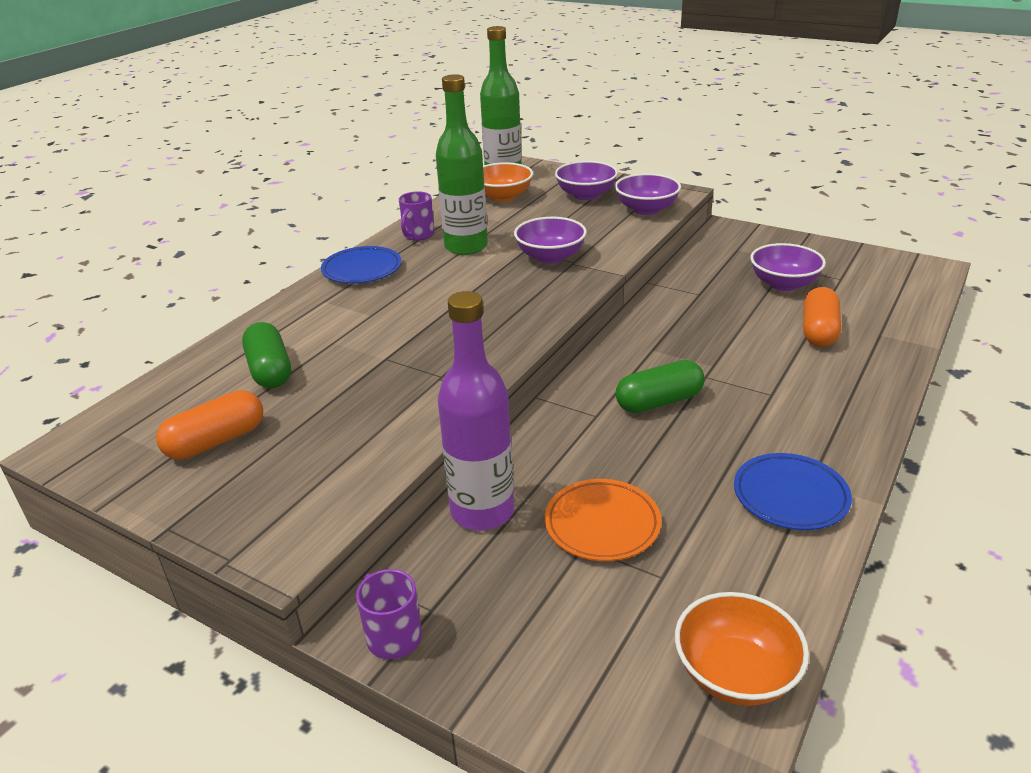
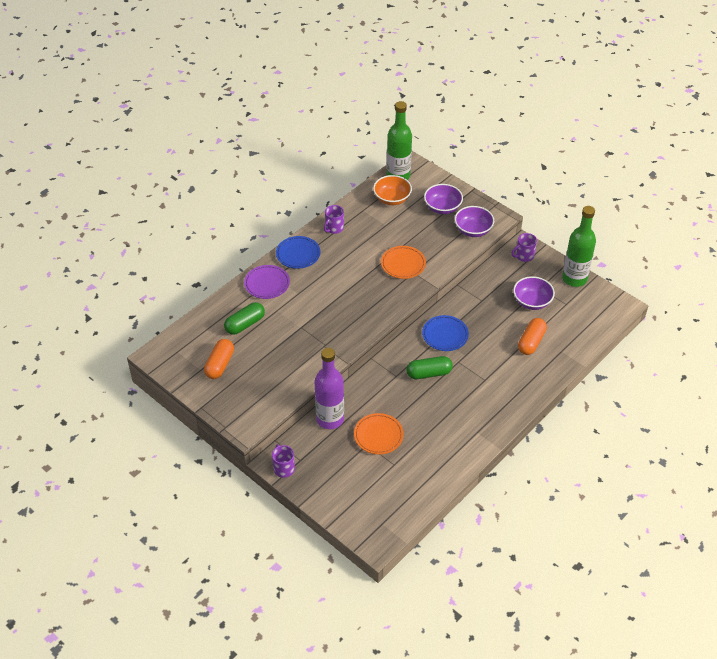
camera: 10 degrees right, 15 degrees up
(216, 441) = (220, 364): orange capsule -> orange capsule turned 45 degrees counterclockwise
(270, 370) = (245, 324): green capsule -> green capsule turned 60 degrees clockwise
(309, 311) = (267, 284): none -> purple plate
(466, 247) = (359, 245): green bottle -> green bottle (574, 278)
(550, 257) = (403, 264): purple bowl -> orange plate
(734, 239) = (524, 256): none -> purple mug
(735, 673) = (405, 507): orange bowl -> none
(790, 496) = (464, 438): blue plate -> blue plate (445, 335)

